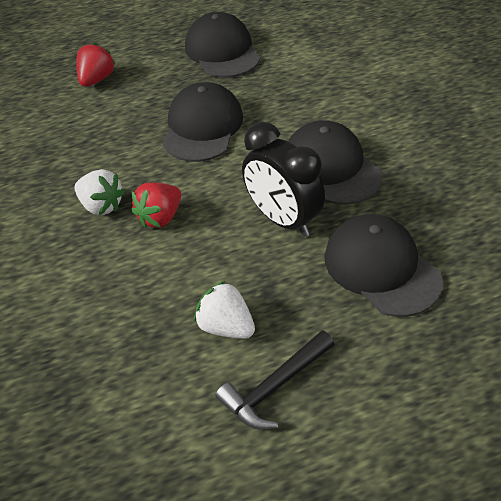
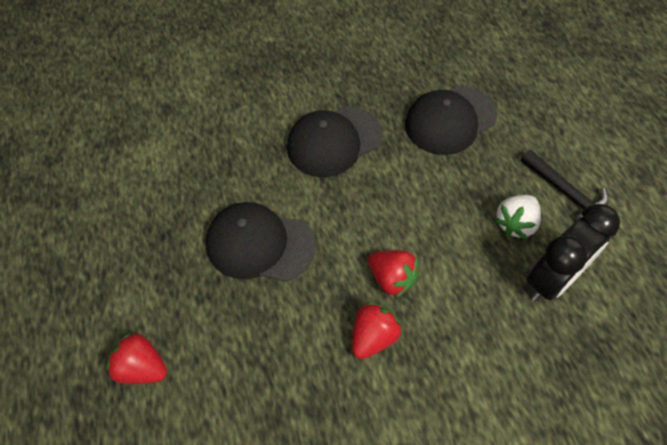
camera: 90 degrees left, 10 degrees up
(101, 205) = (373, 337): white strawberry -> red strawberry
(222, 51) = (124, 226): black cap -> none
(282, 219) = (397, 180): black clock -> black clock (552, 280)

